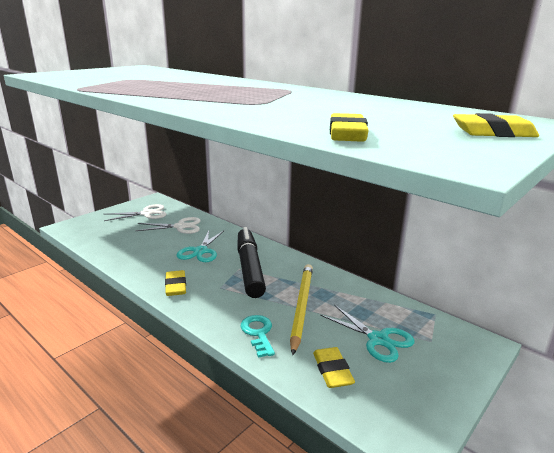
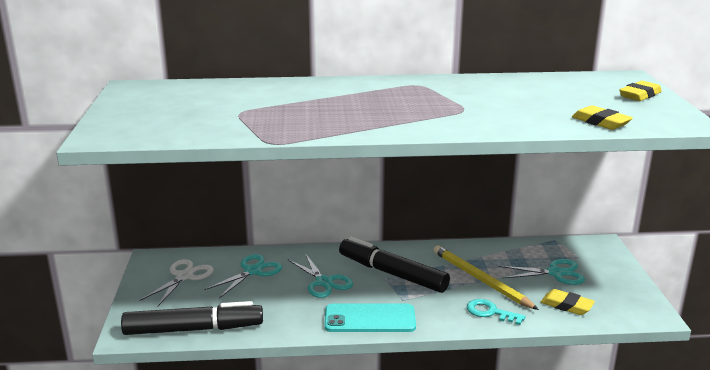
camera: 45 degrees left, 0 degrees up
(92, 239) = (193, 329): none -> black marker
(176, 286) = (370, 319): yellow eraser -> turquoise phone
(180, 227) = (253, 271): white scissors -> turquoise scissors

